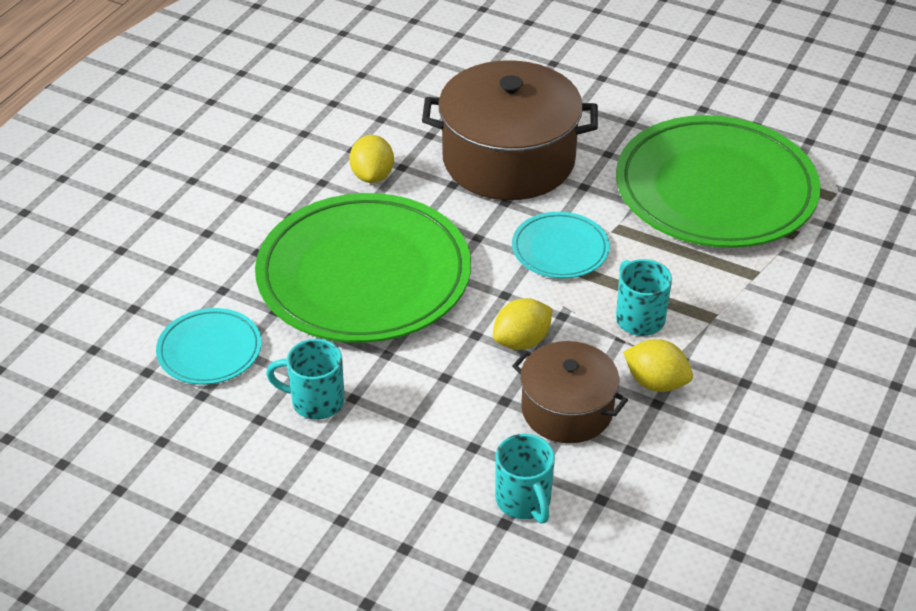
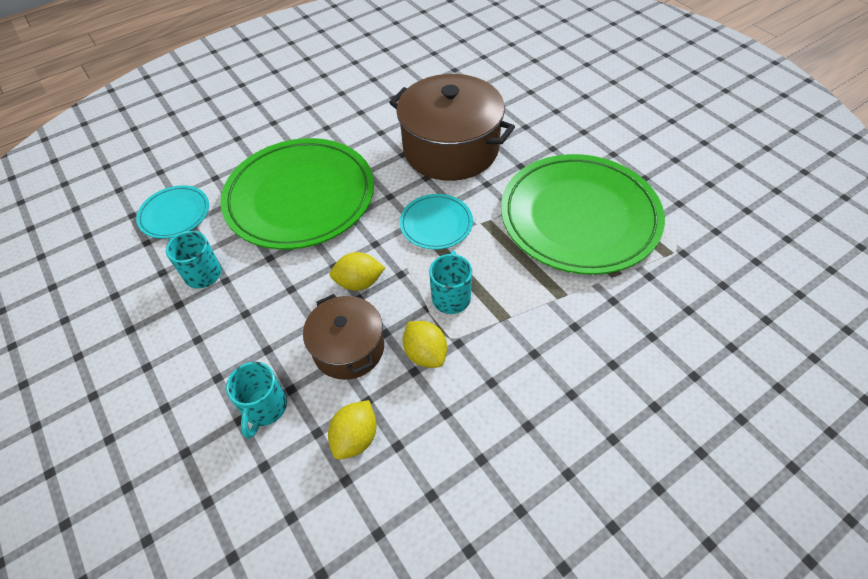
camera: 30 degrees right, 10 degrees up
(372, 176) = (358, 132): yellow lemon -> yellow lemon (356, 437)

